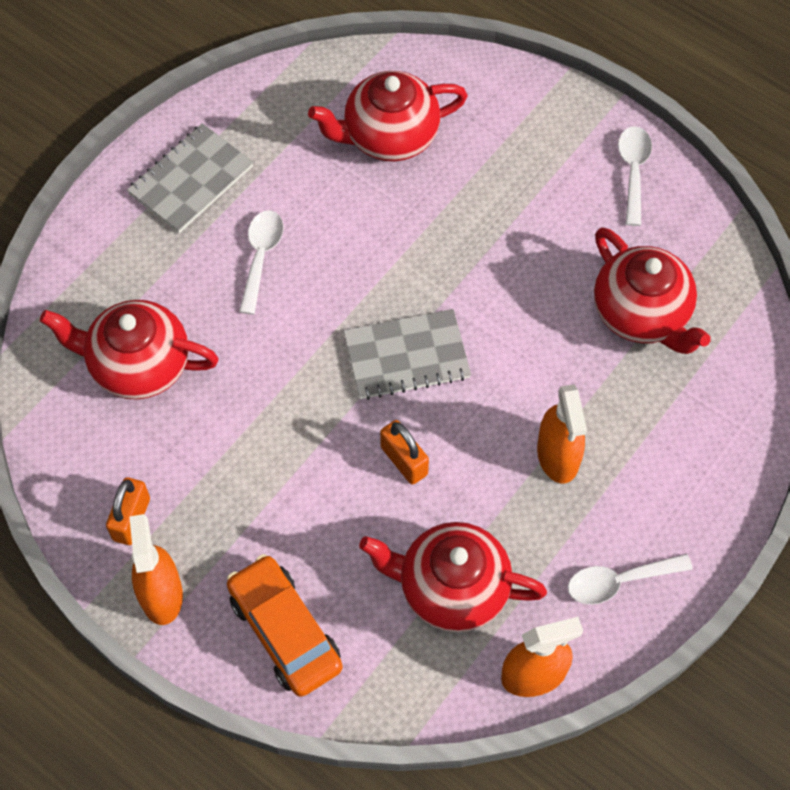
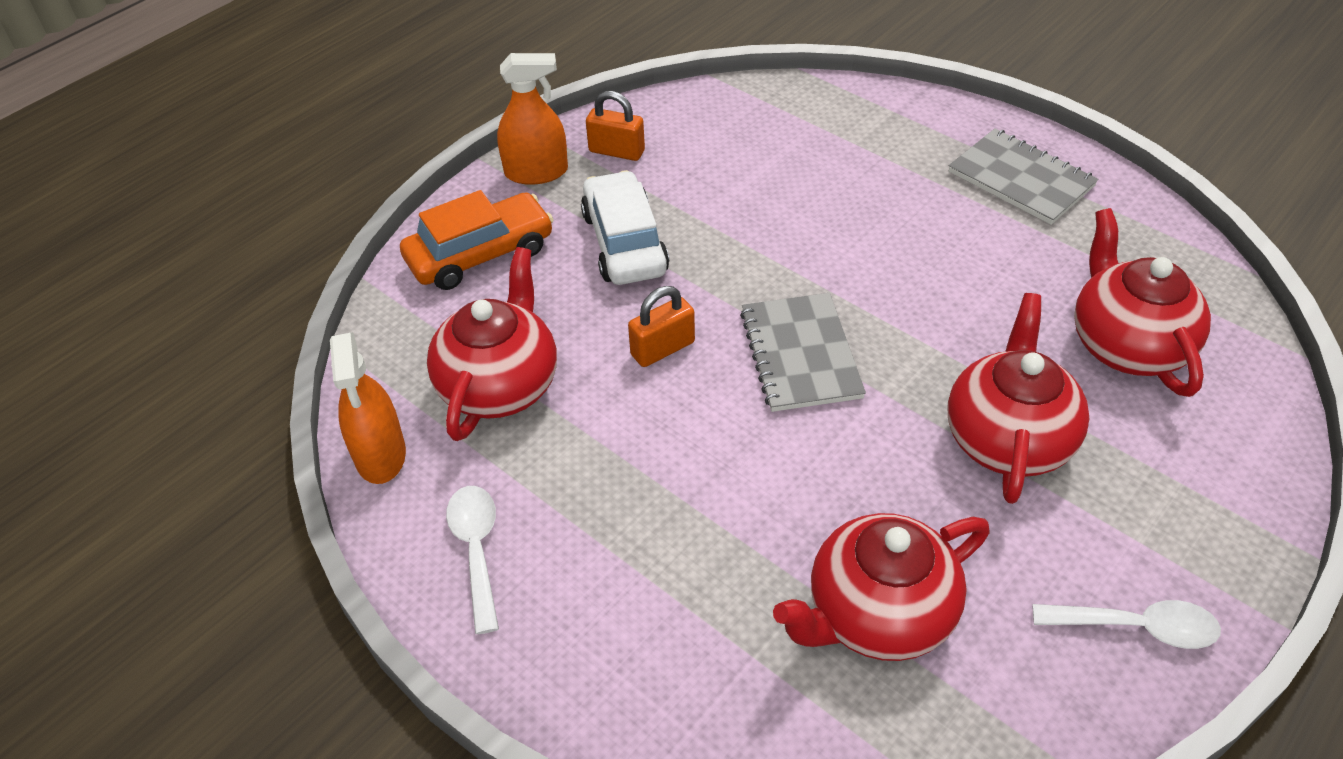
camera: 95 degrees right, 15 degrees down
(138, 365) = (785, 150): red teapot -> red teapot (1008, 439)
(261, 257) = (927, 233): white spoon -> none
(270, 501) = (624, 243): none -> white car
(558, 456) = (658, 497): orange spray bottle -> none

